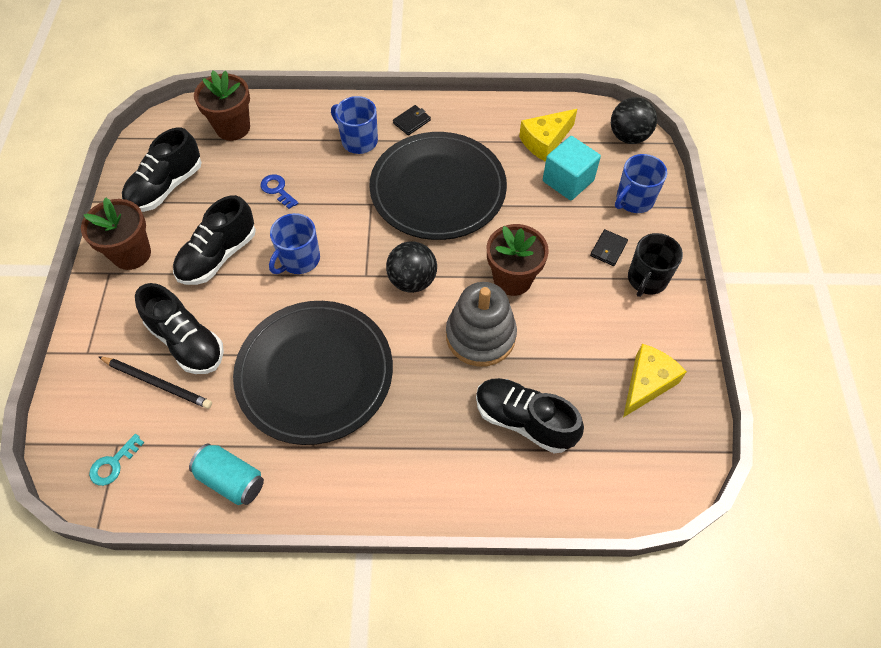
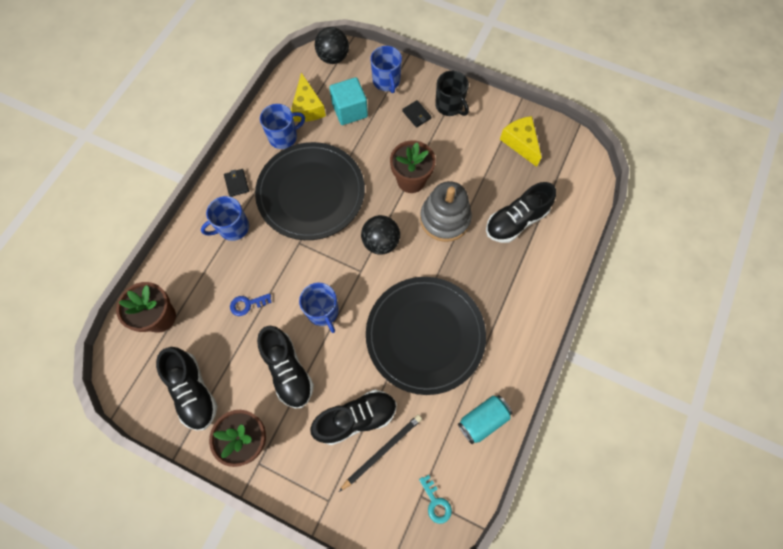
camera: 65 degrees left, 10 degrees up
(493, 136) = (284, 137): none -> blue mug

